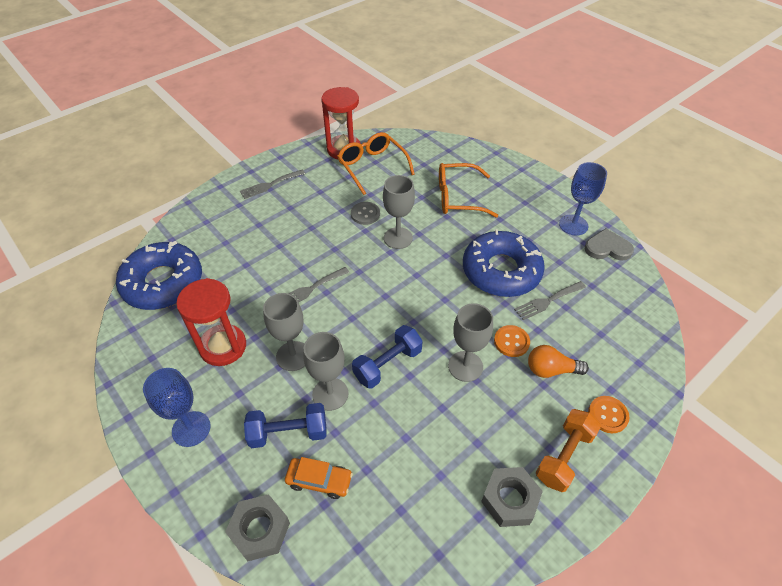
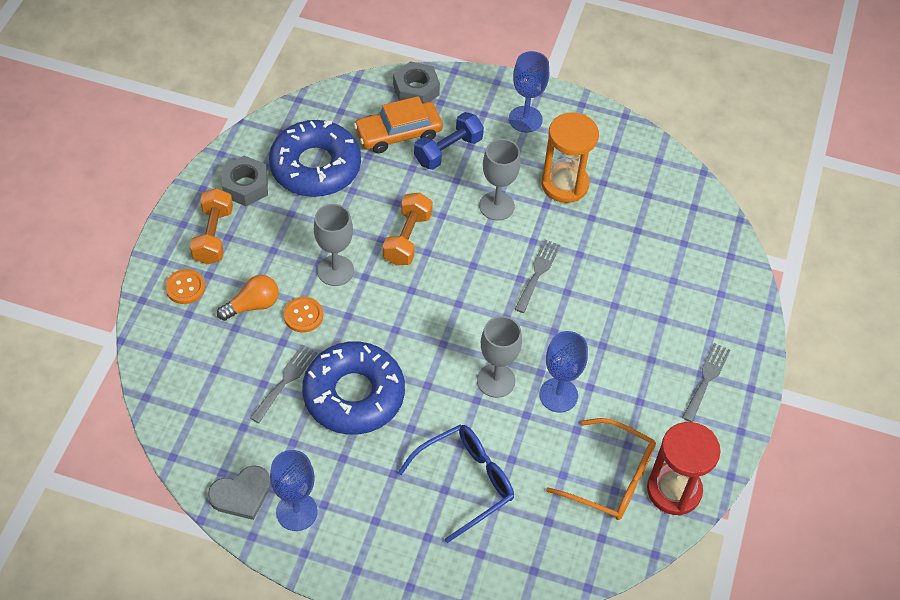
camera: 145 degrees right, 5 degrees up
(163, 283) = (682, 210): blue donut -> blue donut (315, 167)
(223, 346) = (564, 184): red hourglass -> orange hourglass
(319, 480) = (398, 133): orange car -> orange car, size x1.53
(330, 394) = (438, 192): grey goblet -> none
(365, 214) = (558, 395): grey button -> blue goblet
(387, 364) = (407, 238): blue dumbbell -> orange dumbbell
(458, 197) = (465, 482): orange glasses -> blue glasses

